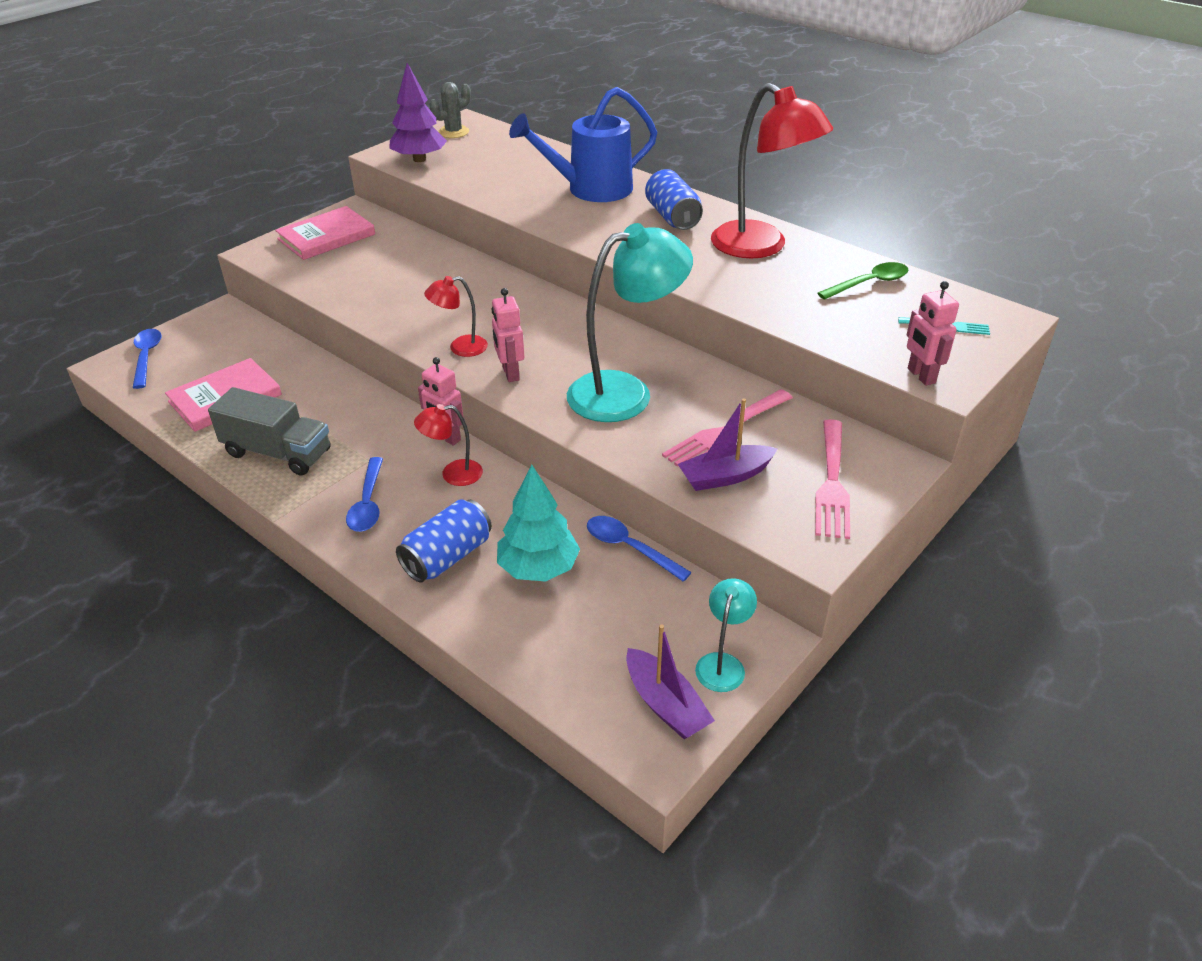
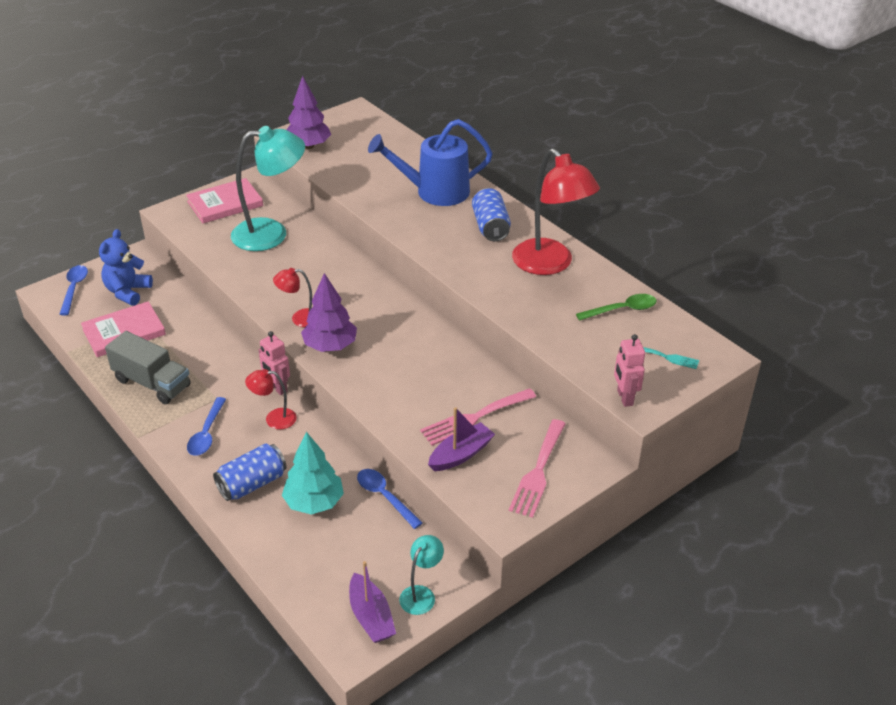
camera: 10 degrees right, 0 degrees up
(219, 353) = (127, 292): none -> blue teddy bear
(453, 132) = (343, 121): grey cactus -> none
(510, 373) = (330, 346): pink robot -> purple tree
(625, 392) = (411, 374): turquoise lamp -> turquoise lamp (271, 233)
(725, 476) = (461, 454): purple boat -> purple boat turned 150 degrees clockwise

